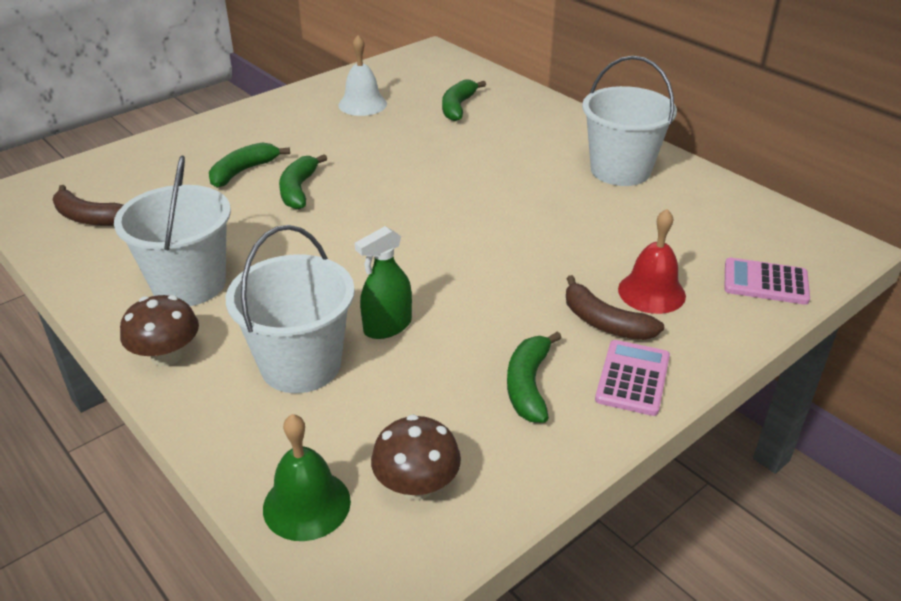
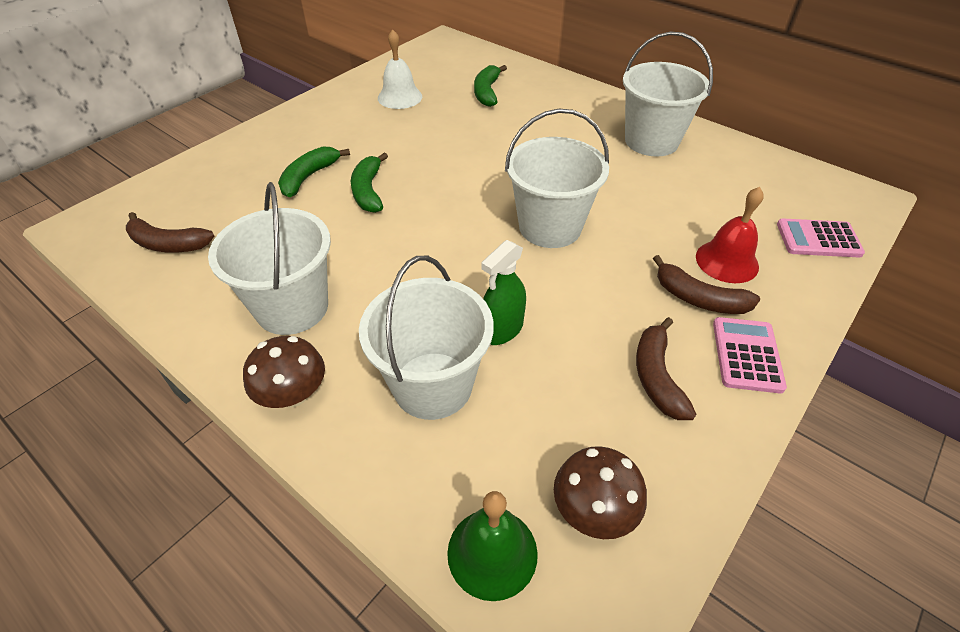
camera: 10 degrees left, 10 degrees up
(474, 241) = (550, 227): none -> white bucket
(528, 385) = (656, 376): green banana -> brown banana

